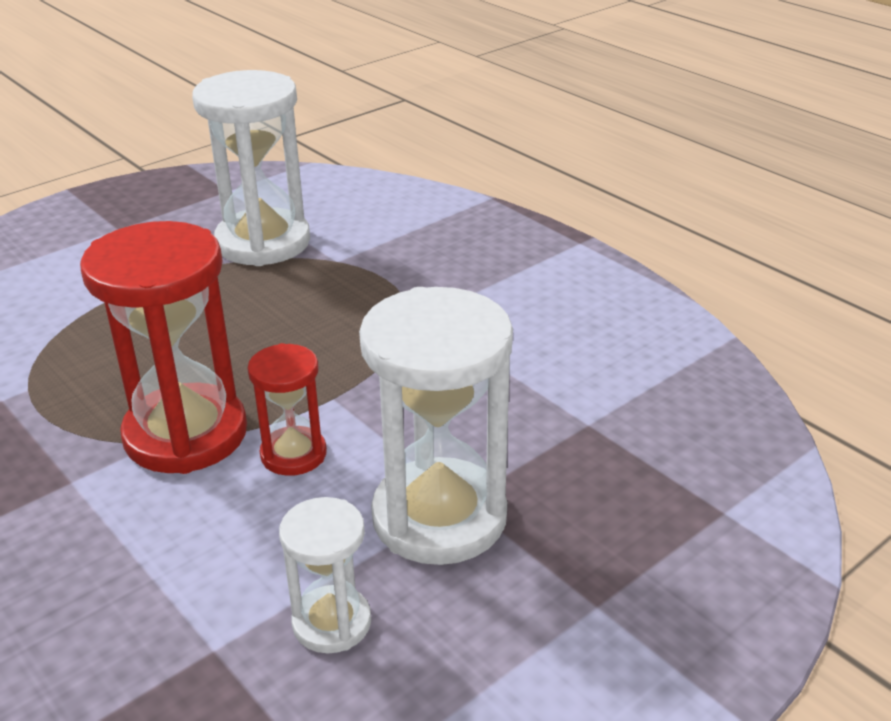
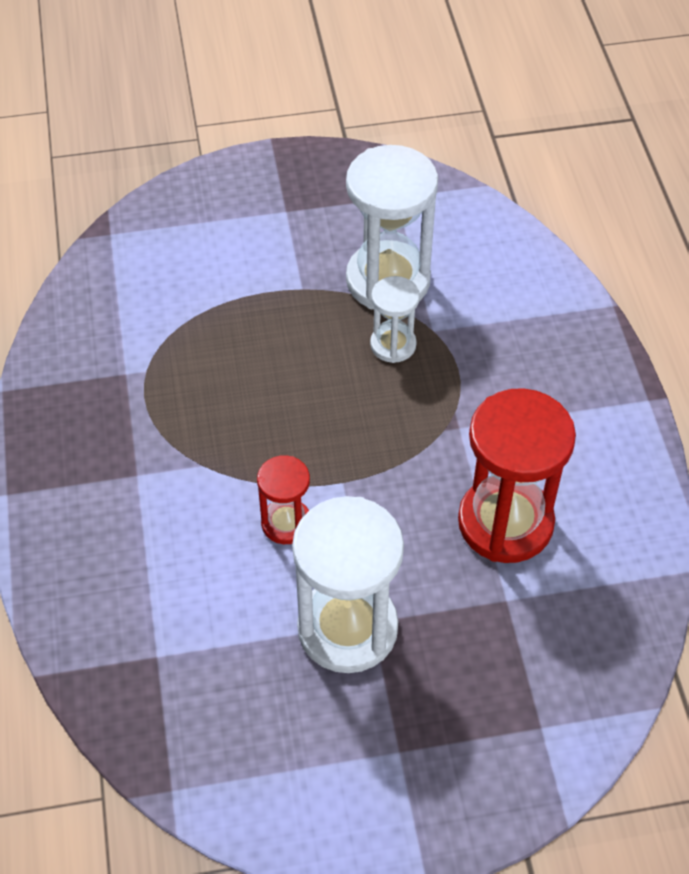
camera: 30 degrees right, 20 degrees up
(186, 434) = (227, 468): red hourglass -> red hourglass (505, 522)
(332, 622) = (233, 674): white hourglass -> white hourglass (393, 345)

